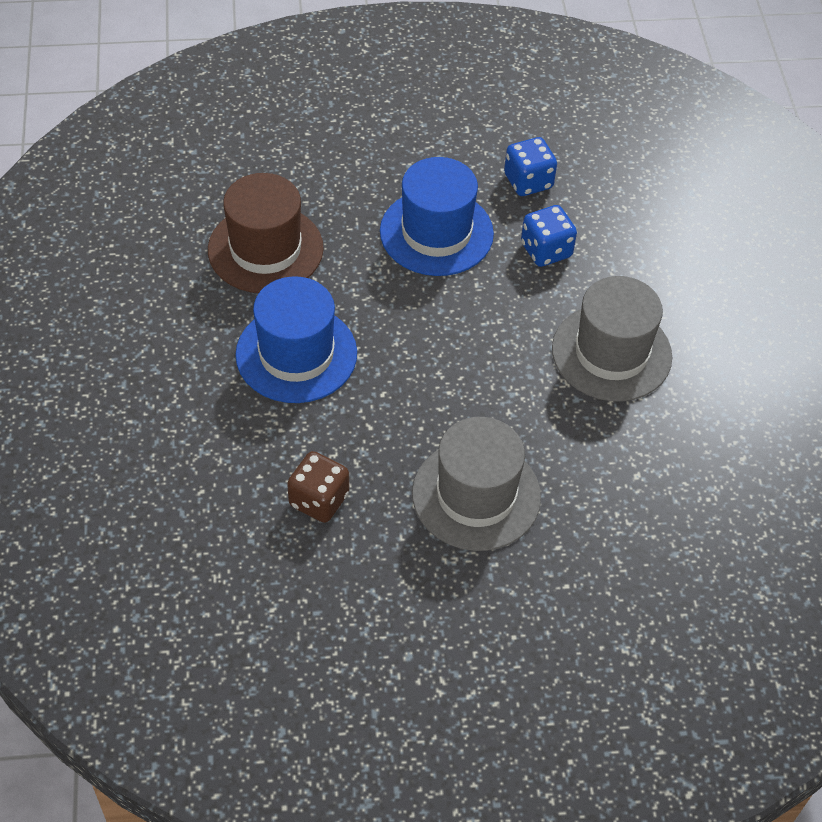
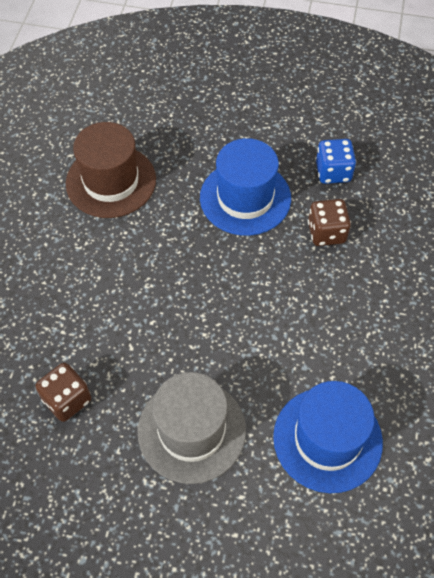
camera: 20 degrees right, 5 degrees up
(296, 354) = (99, 272): blue hat -> blue hat (327, 439)
(546, 250) = (326, 233): blue dice -> brown dice
(611, 353) = (348, 334): grey hat -> none

